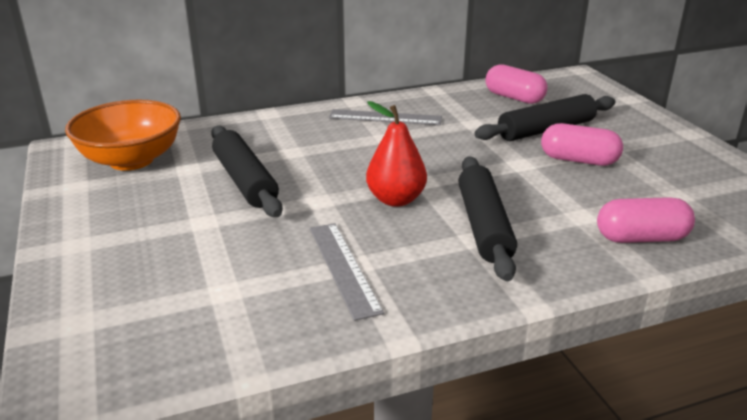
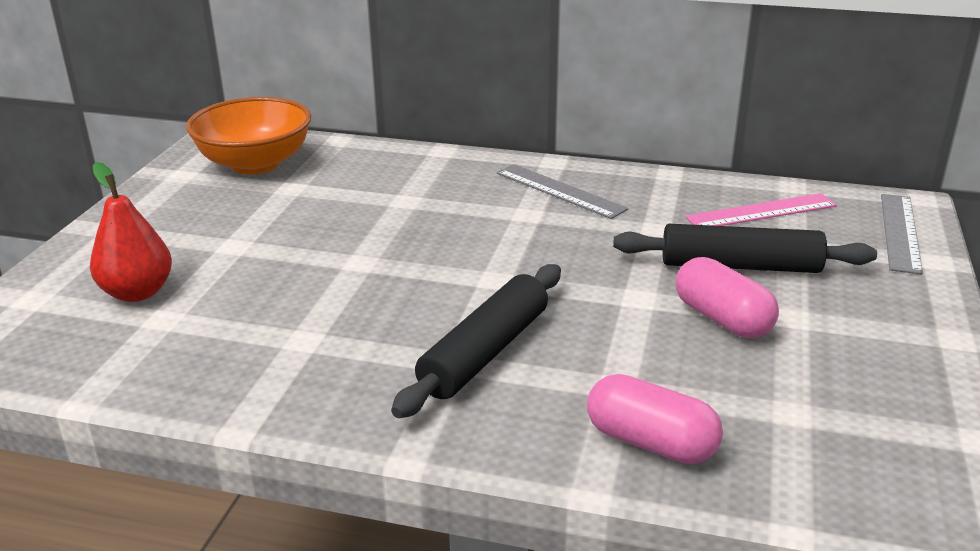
camera: 35 degrees right, 0 degrees up
(245, 181) = (322, 217): black rolling pin -> none
(343, 268) = (285, 339): grey ruler -> grey ruler (900, 232)
(396, 199) = (435, 288): red pear -> red pear (138, 292)
(514, 98) = (761, 211): pink capsule -> pink ruler

